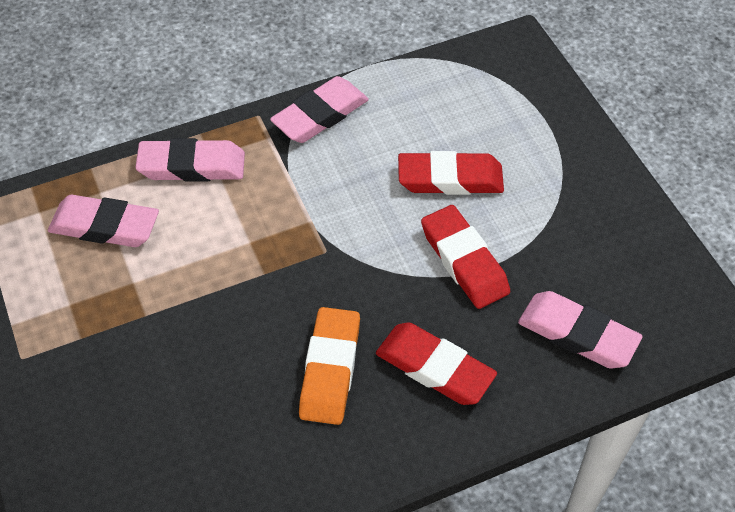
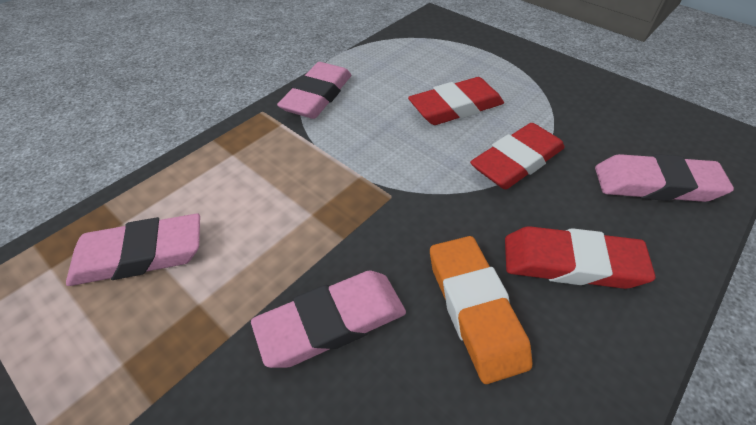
camera: 25 degrees left, 5 degrees down
(192, 166) = (217, 168): pink eraser -> pink eraser (332, 322)
(464, 261) = (516, 161): red eraser -> red eraser turned 75 degrees counterclockwise

